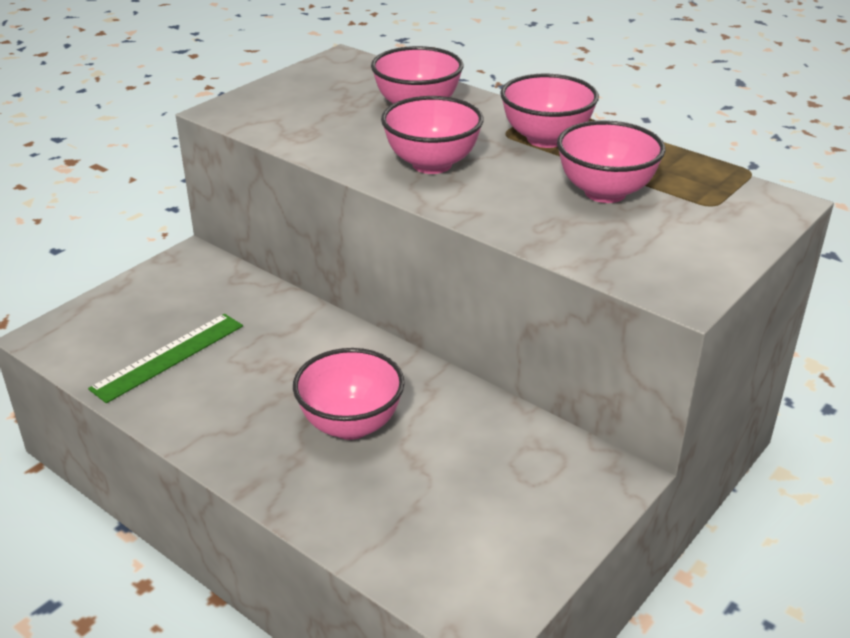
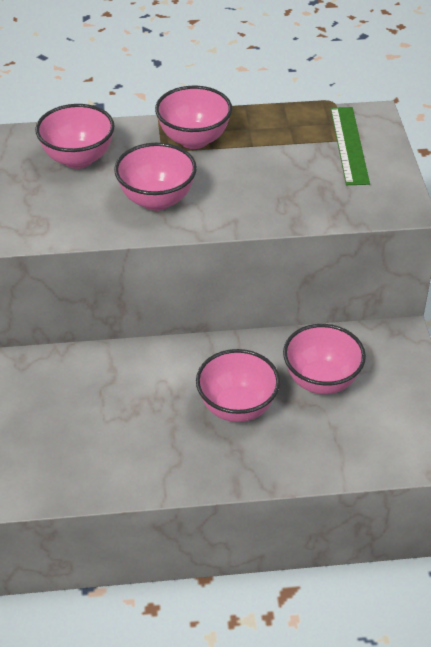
camera: 45 degrees left, 10 degrees up
(168, 356) = (63, 448): green ruler -> green ruler (349, 145)
(605, 192) = (281, 162): pink bowl -> pink bowl (321, 381)

